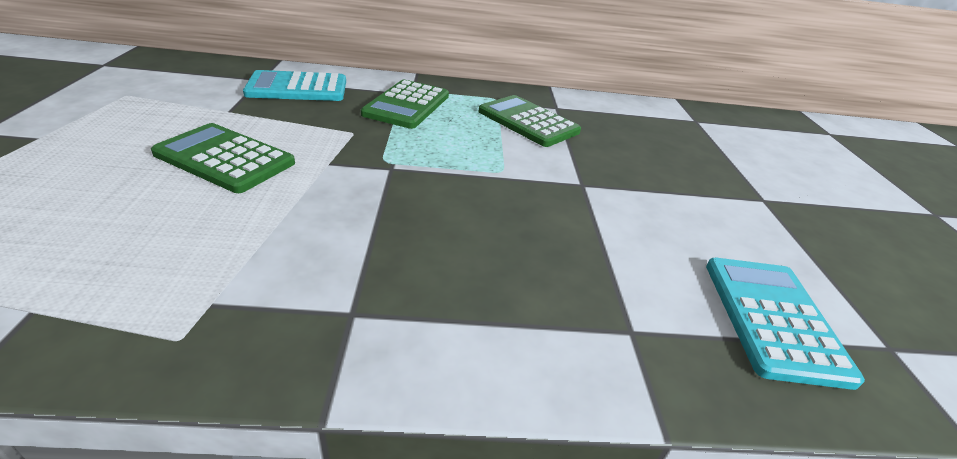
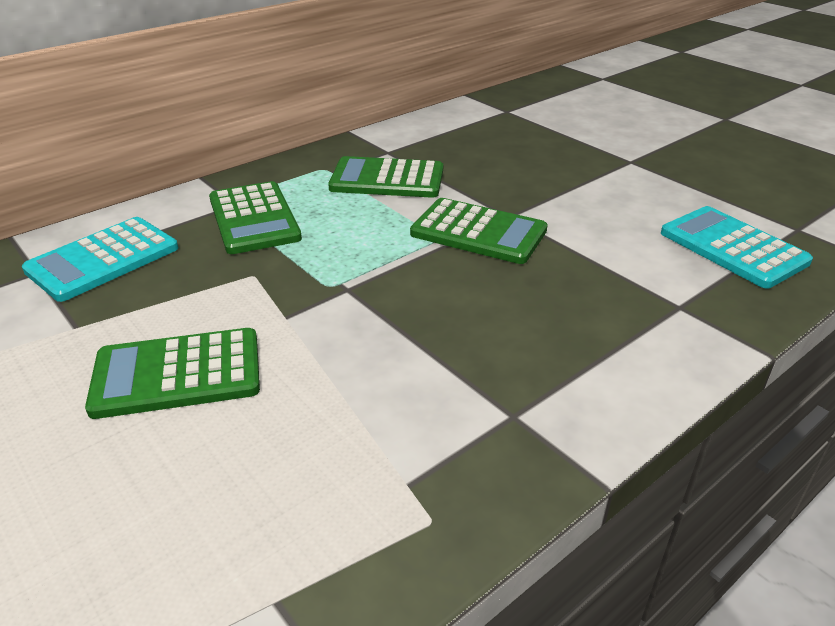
camera: 35 degrees left, 0 degrees up
(539, 182) = (478, 232): none -> green calculator

